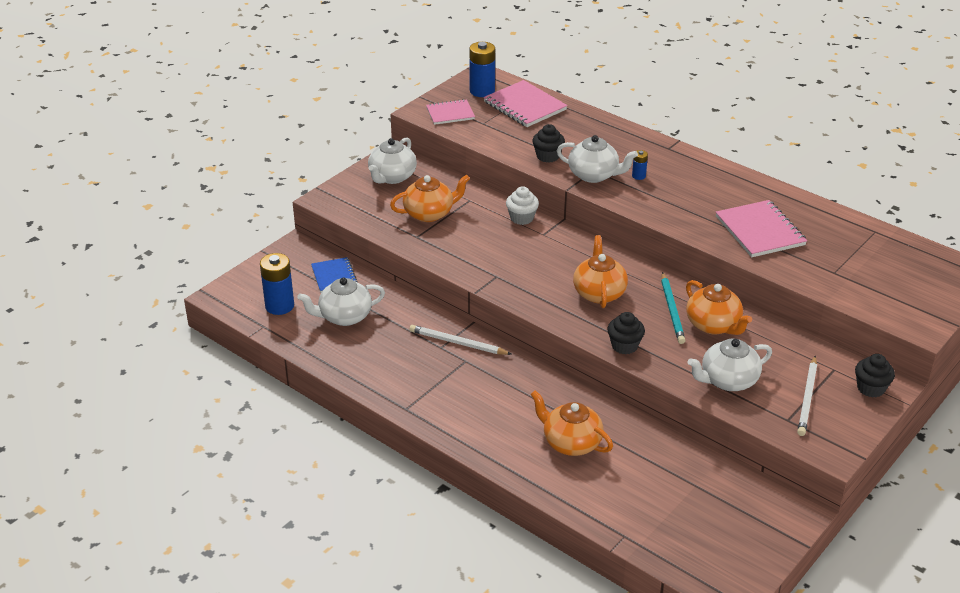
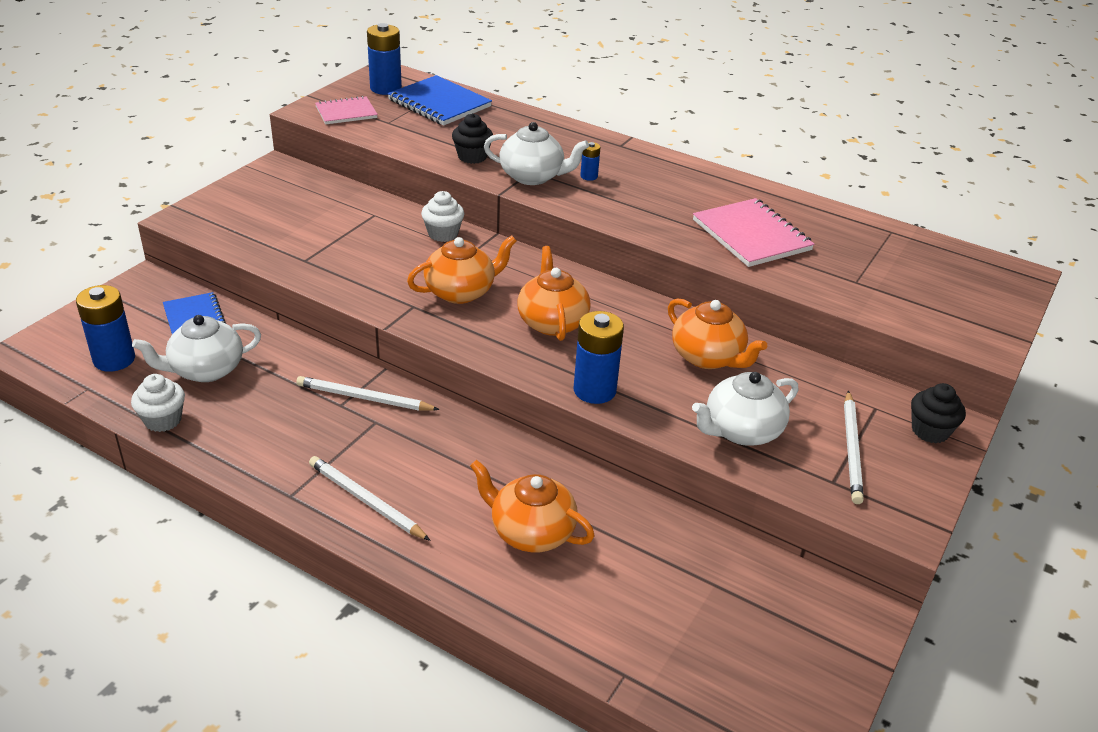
camera: 10 degrees left, 0 degrees up
(317, 352) = (163, 420): none -> white cupcake
(392, 177) = (273, 190): white teapot -> none
(429, 213) = (322, 232): orange teapot -> orange teapot (461, 292)
(457, 415) = (366, 501): none -> white pencil
(525, 106) = (439, 103): pink notebook -> blue notebook
(624, 346) = (594, 390): black cupcake -> blue battery
(672, 310) = (651, 340): turquoise pencil -> none

